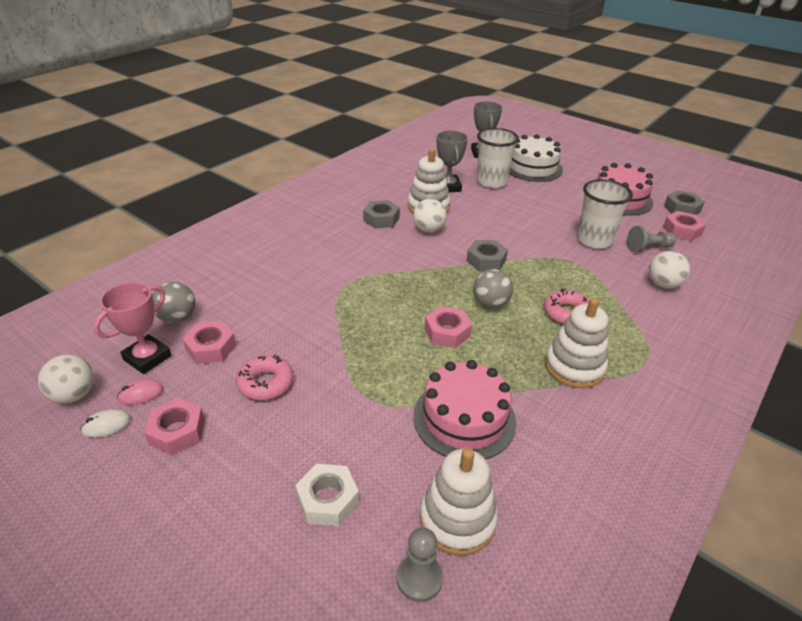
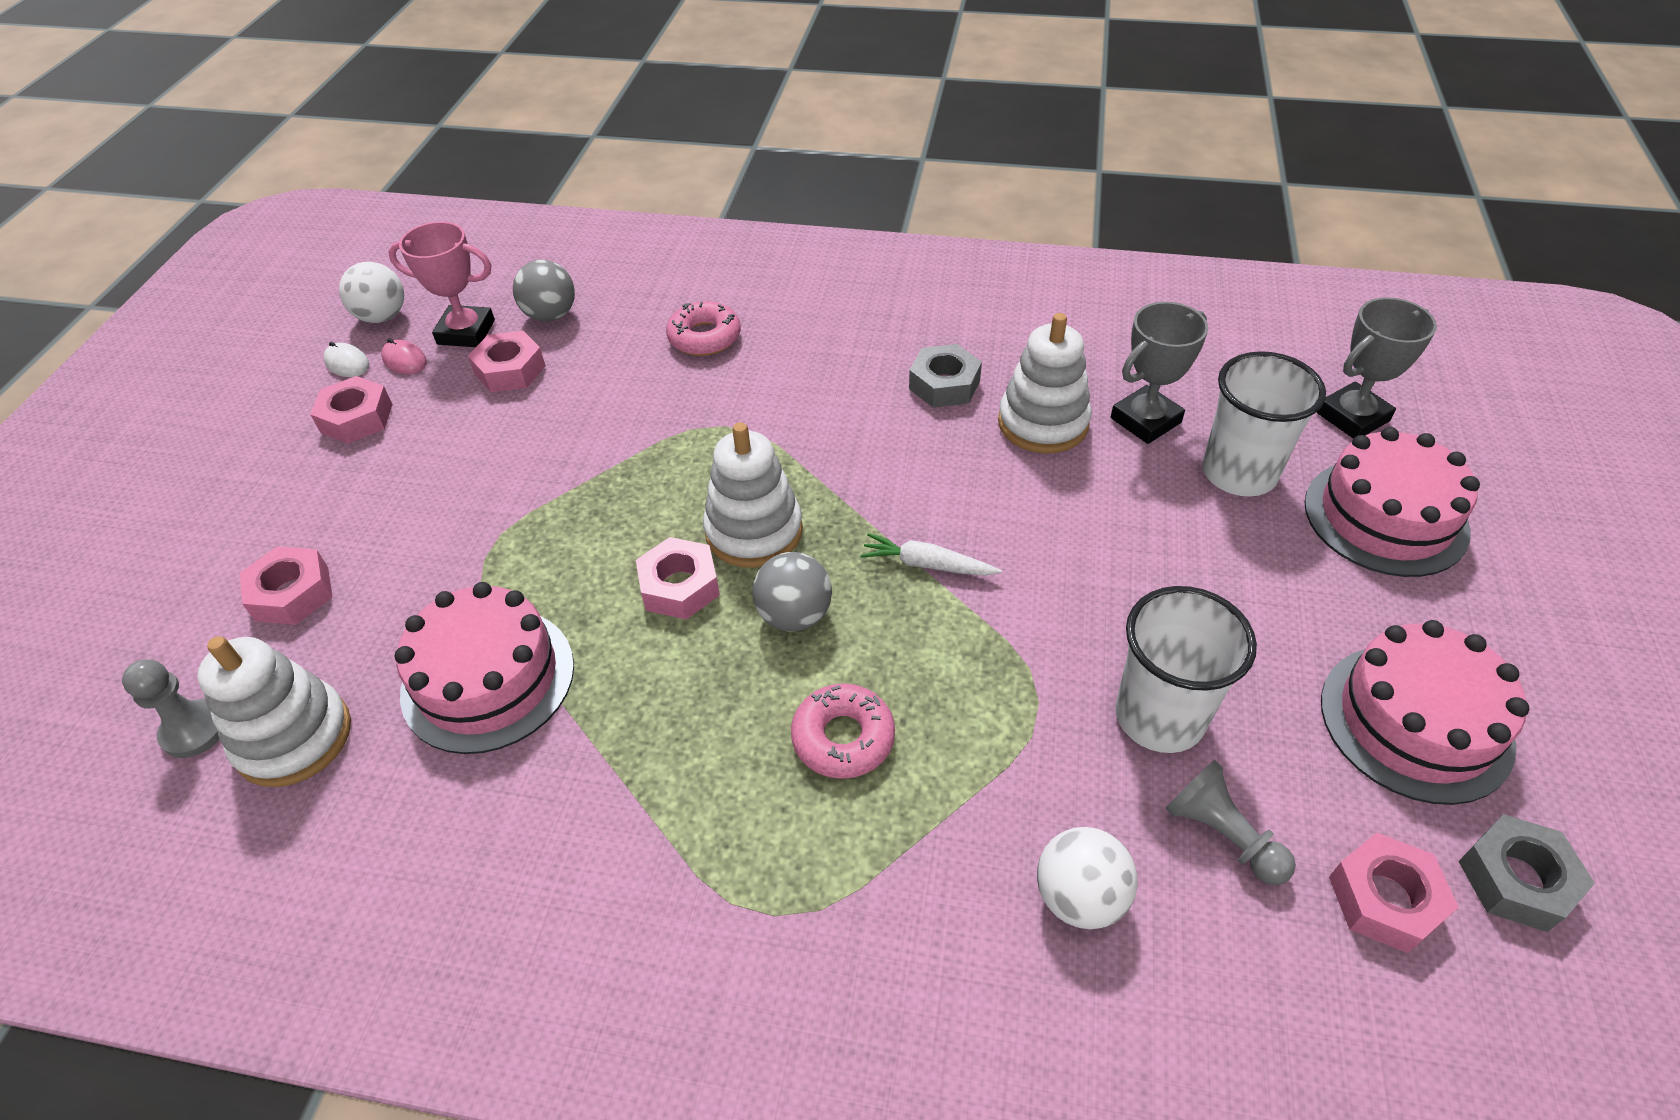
camera: 65 degrees right, 10 degrees up
(265, 383) = (469, 447): pink donut -> pink donut (704, 337)
(328, 500) = (292, 594): white nut -> pink nut
(428, 230) = (963, 453): white ball -> none
(486, 260) = (927, 564): grey nut -> white carrot
(532, 168) = (1385, 517): white cake -> pink cake
(574, 367) = (685, 792): white stacking toy -> white stacking toy (754, 531)

